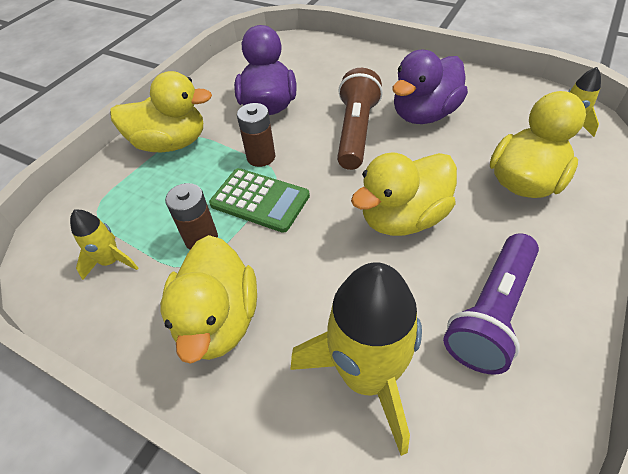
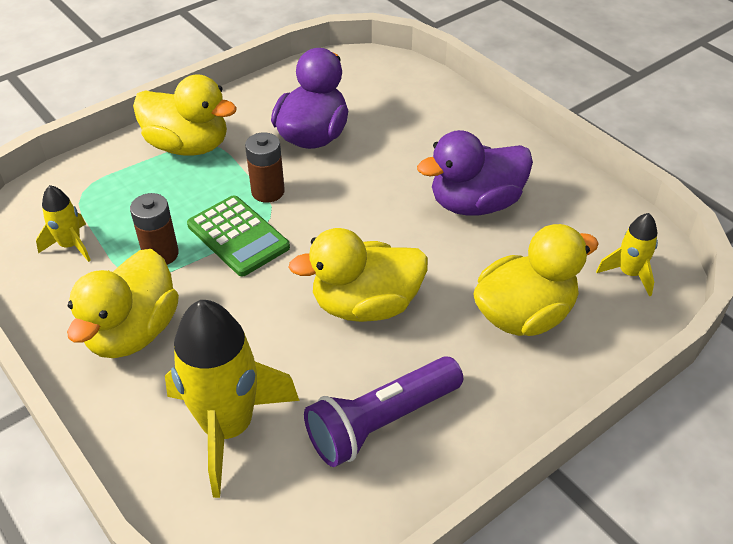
camera: 20 degrees right, 5 degrees down
(356, 132) = (385, 198): brown flashlight -> none

